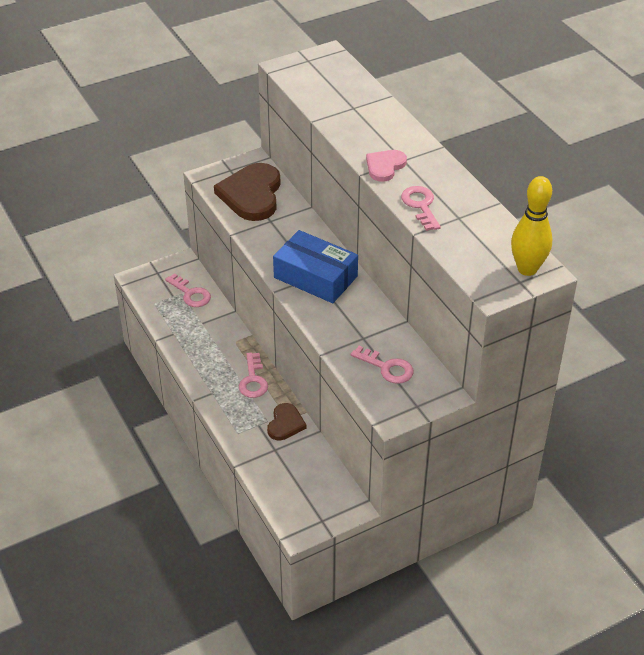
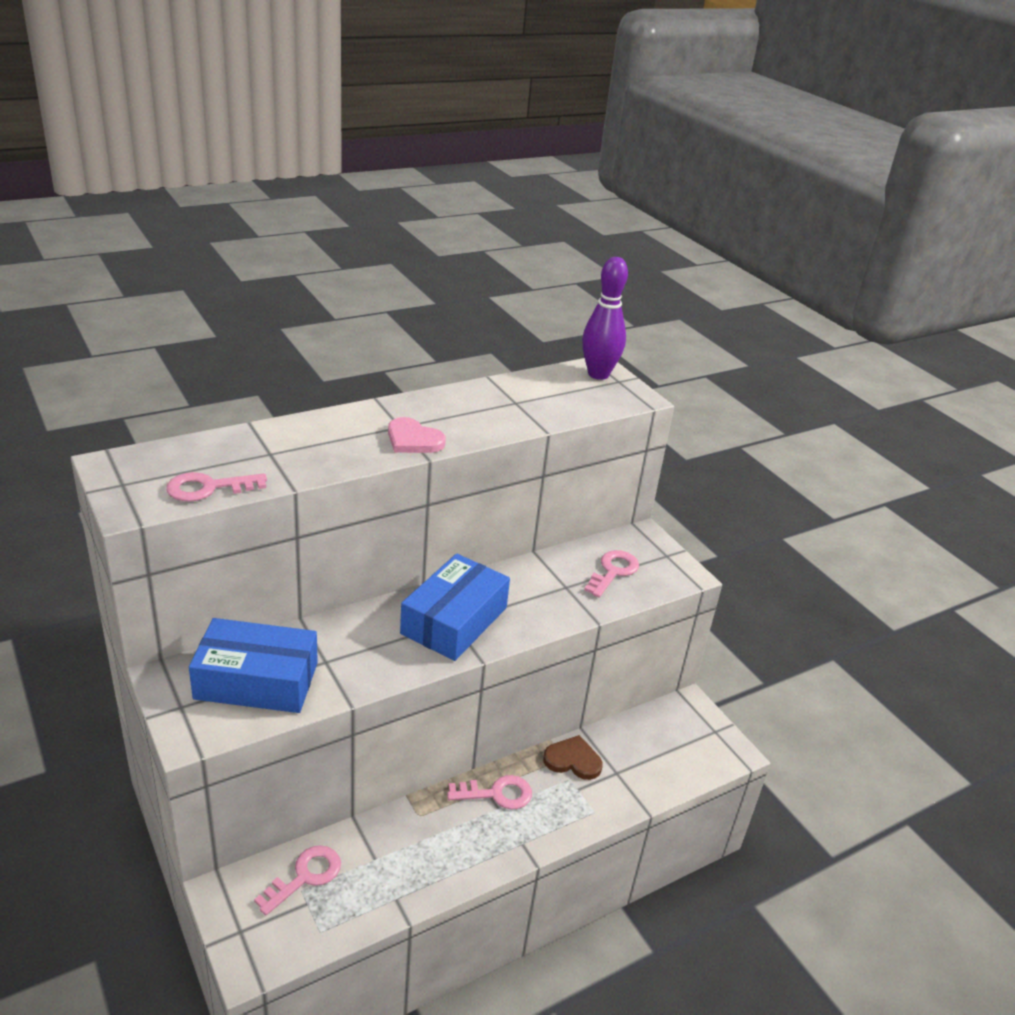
camera: 95 degrees left, 10 degrees down
(251, 195) = (256, 680): brown heart -> blue box
(420, 205) = (494, 423): pink key -> pink key (208, 488)
(527, 269) = (598, 374): yellow bowling pin -> purple bowling pin

